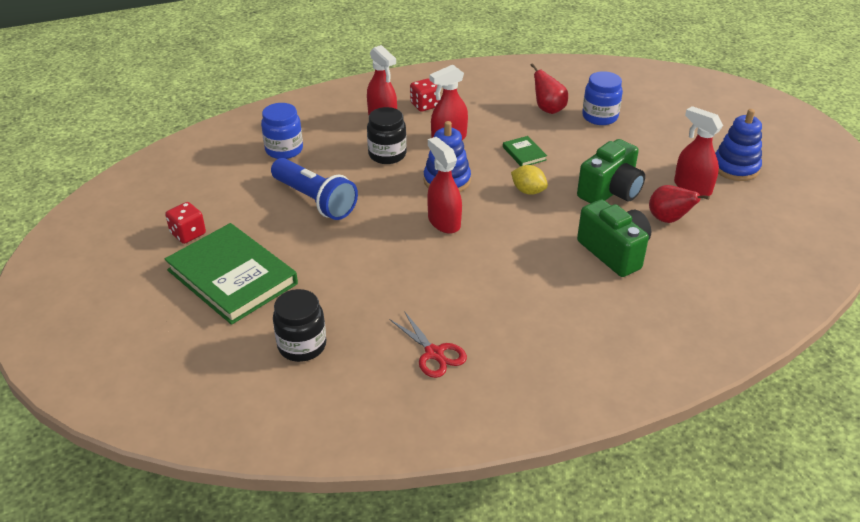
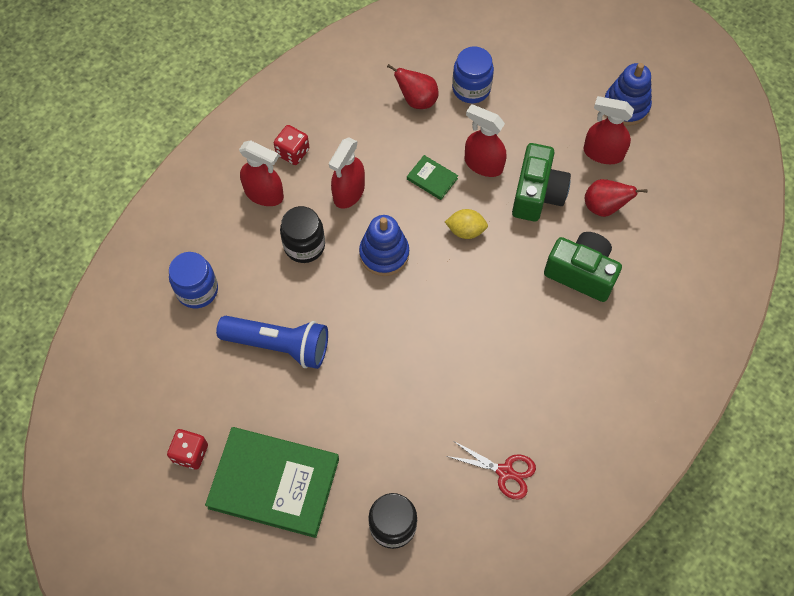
camera: 30 degrees left, 25 degrees up
(444, 222) = (416, 311): red spray bottle -> red spray bottle (483, 164)

